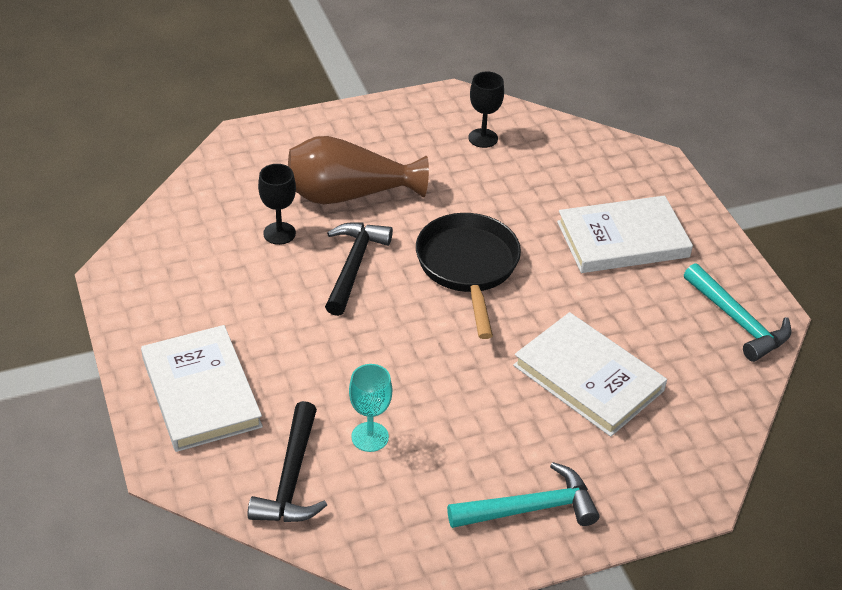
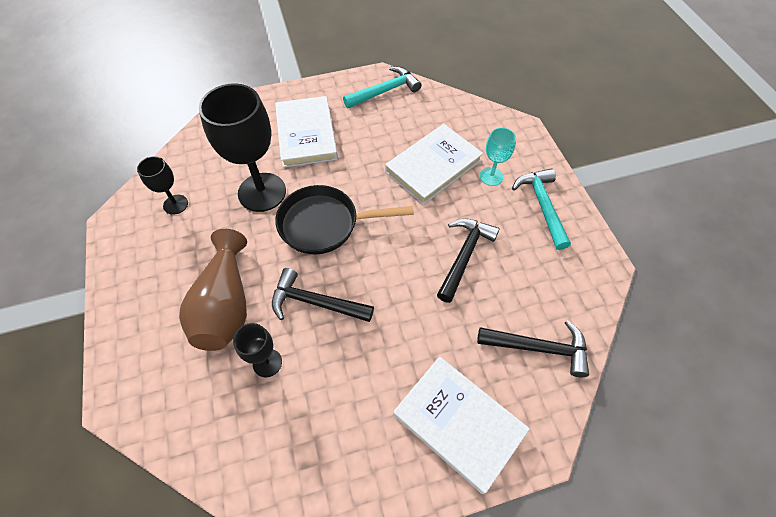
camera: 85 degrees left, 15 degrees up
(201, 392) = (458, 423): white book -> white book turned 60 degrees clockwise
(370, 437) = (494, 294): turquoise goblet -> turquoise goblet (491, 176)
(430, 408) = (464, 255): none -> black hammer
(512, 207) = (262, 192): none -> black goblet

